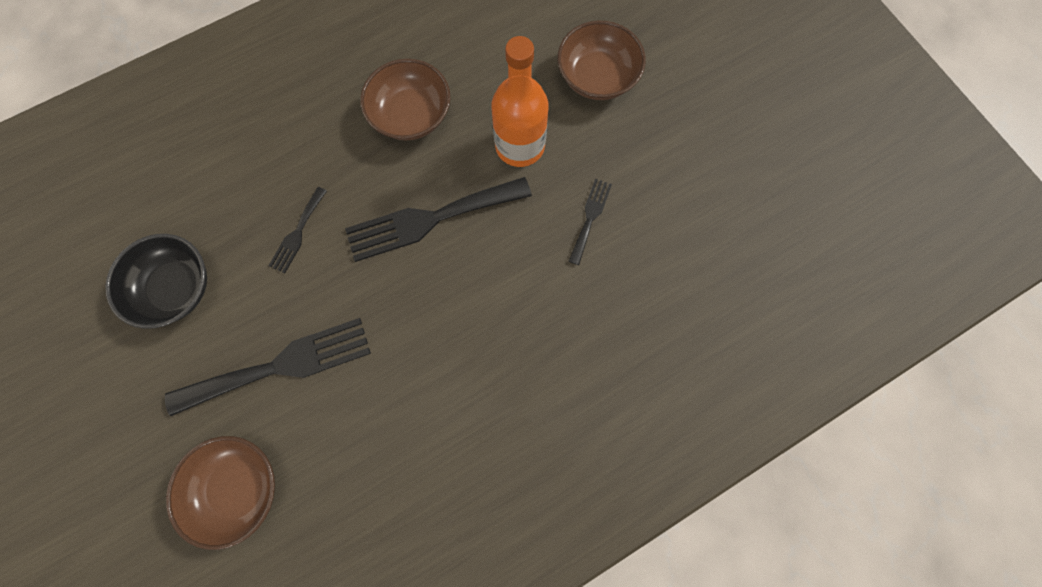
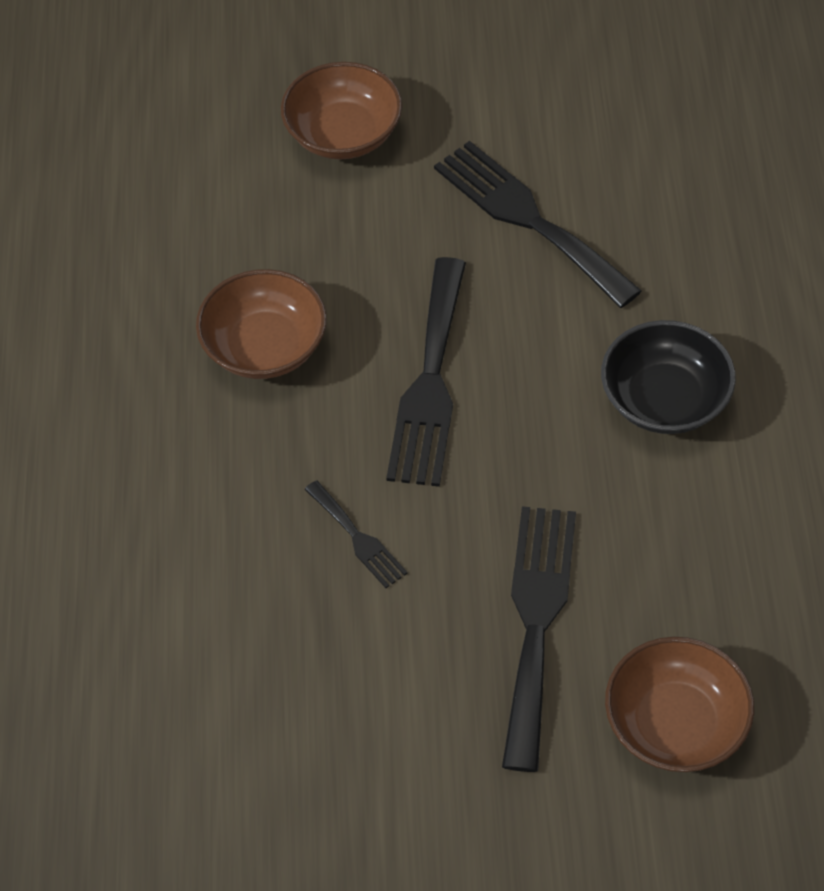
camera: 60 degrees left, 20 degrees down
(176, 287) = (350, 712): black bowl -> black bowl (664, 399)
(520, 146) = (387, 249): orange bottle -> none
(590, 217) = (529, 219): black fork -> black fork, size x2.01

